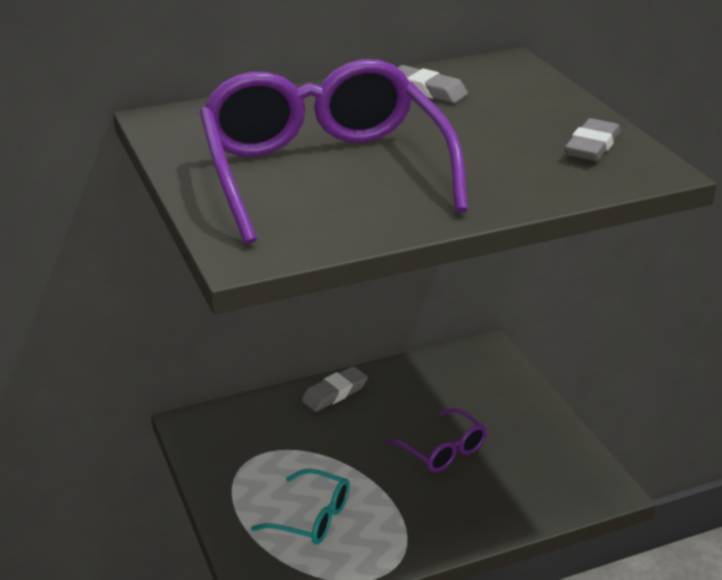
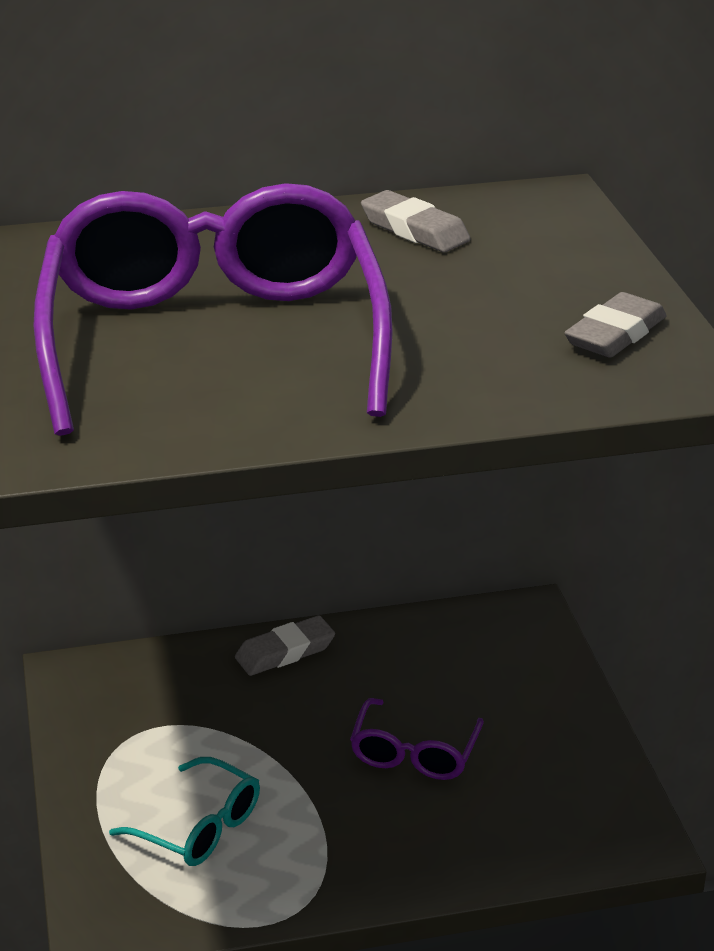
camera: 10 degrees right, 0 degrees up
(442, 450) = (414, 752): purple glasses -> purple glasses turned 45 degrees clockwise

